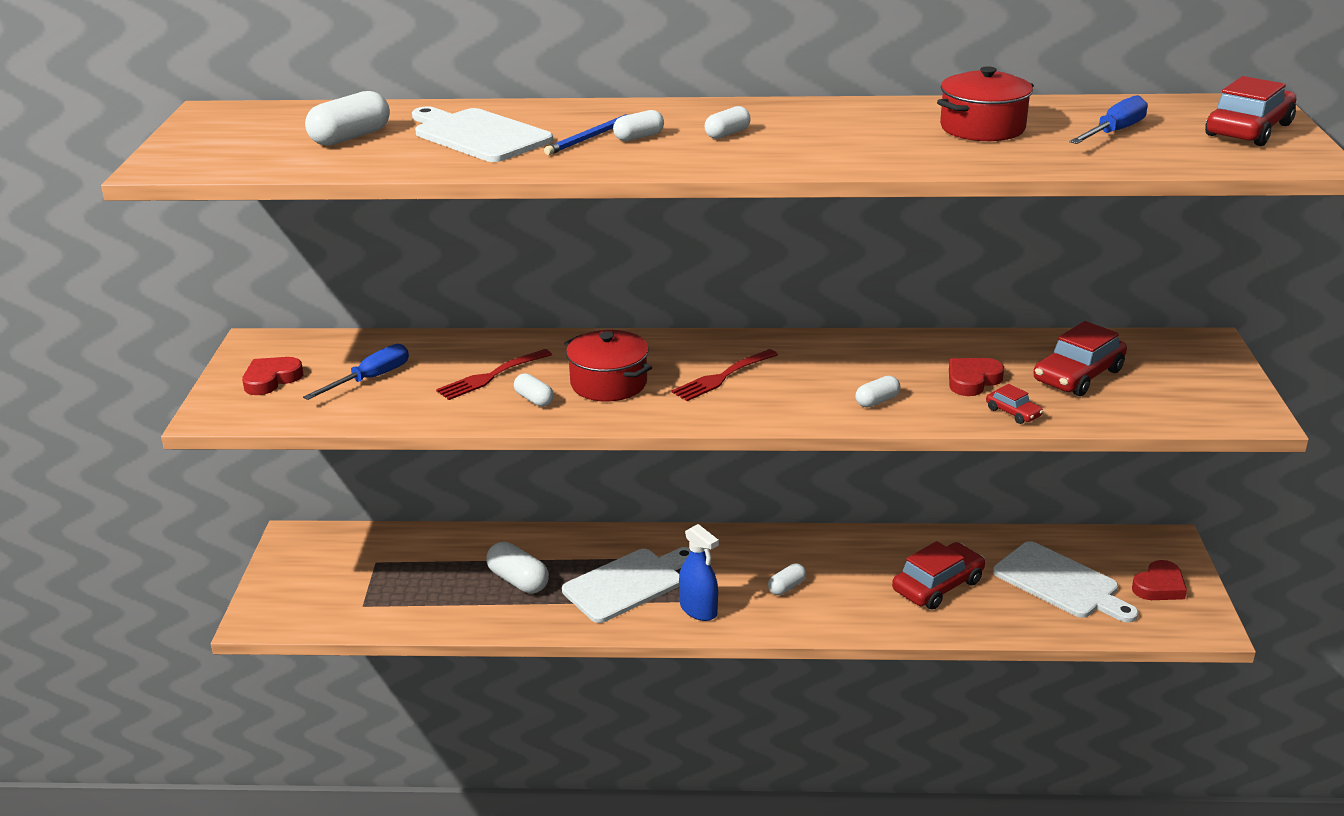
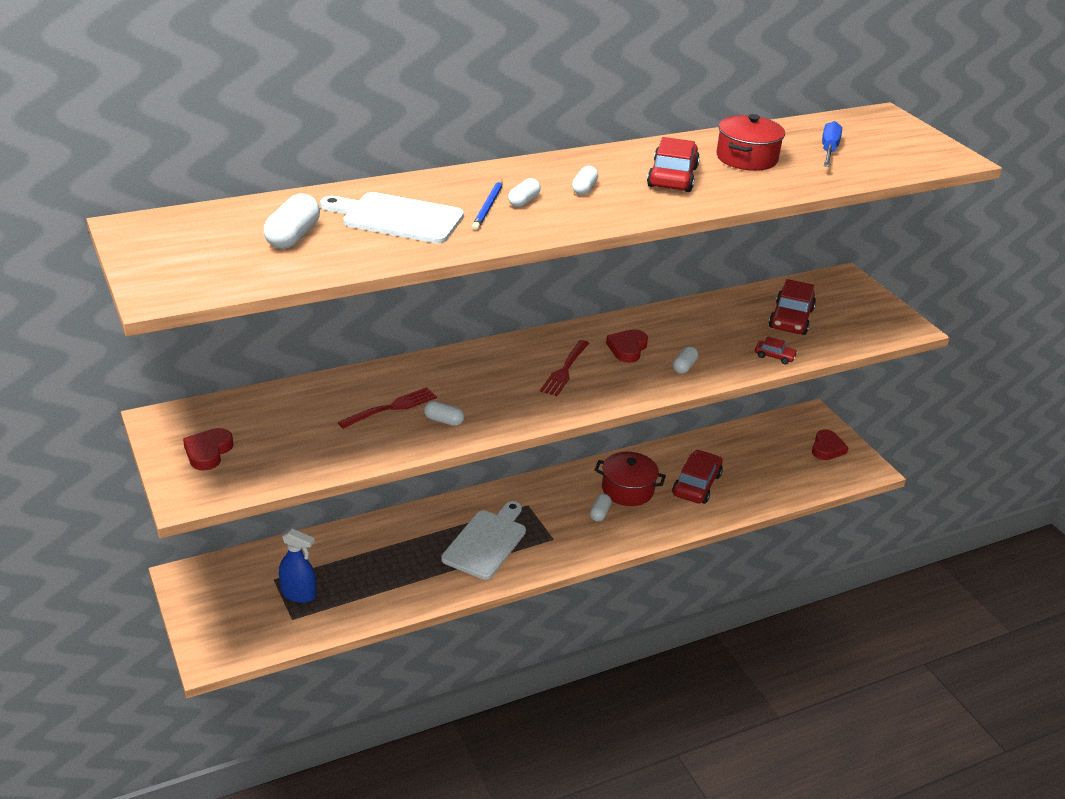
camera: 30 degrees left, 5 degrees up
(370, 379) = (295, 432): blue screwdriver -> none
(491, 376) = (391, 408): red fork -> red fork turned 150 degrees counterclockwise
(518, 581) = (402, 562): white capsule -> none
(608, 383) = (487, 394): red pot -> red pot (627, 490)
(698, 610) = (552, 548): blue spray bottle -> blue spray bottle (298, 594)
(972, 380) = (730, 337): red heart -> red heart (627, 349)
(1060, 583) = (769, 462): white cutting board -> none
(1248, 130) = (902, 137): red car -> red car (672, 177)

